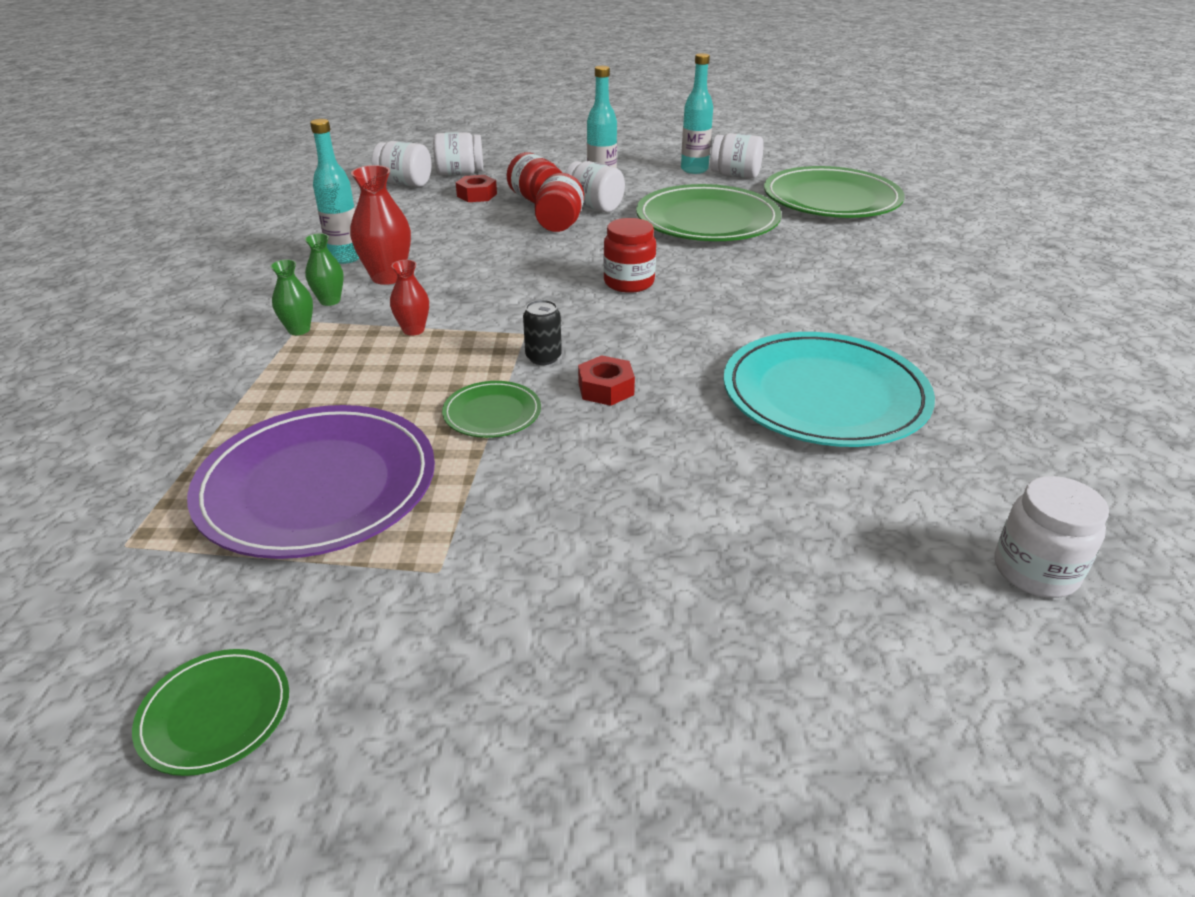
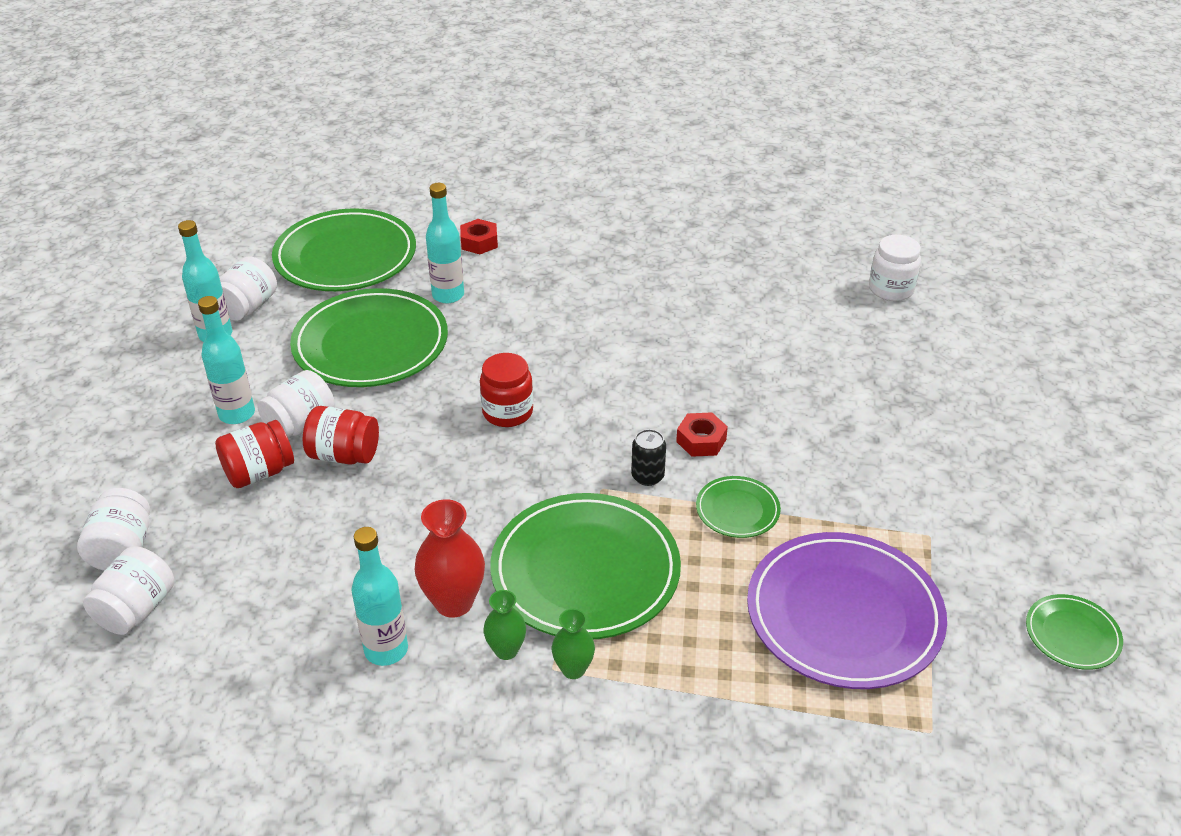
camera: 85 degrees left, 5 degrees up
(413, 330) = (585, 571): red vase -> green plate
(477, 195) = (217, 529): red nut -> red nut (479, 242)
(798, 244) = (448, 295): none -> turquoise bottle
(824, 395) = (713, 329): turquoise plate -> none

